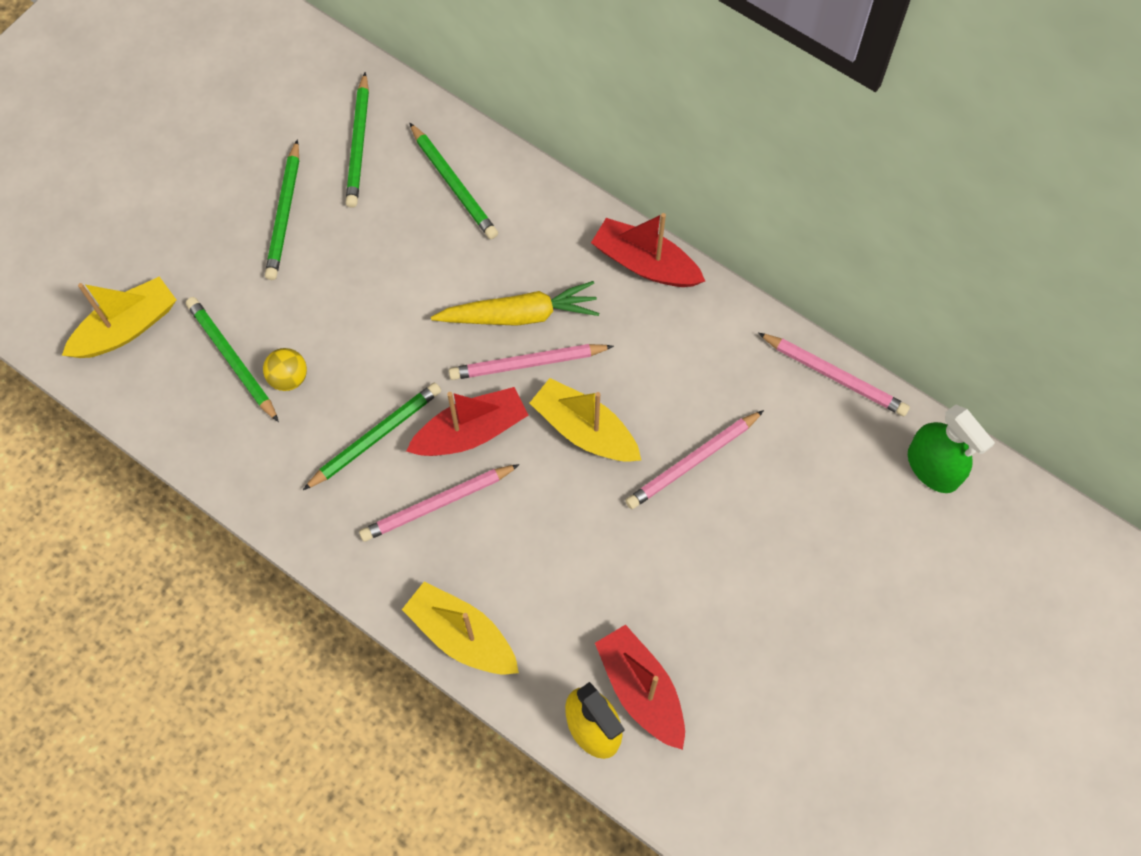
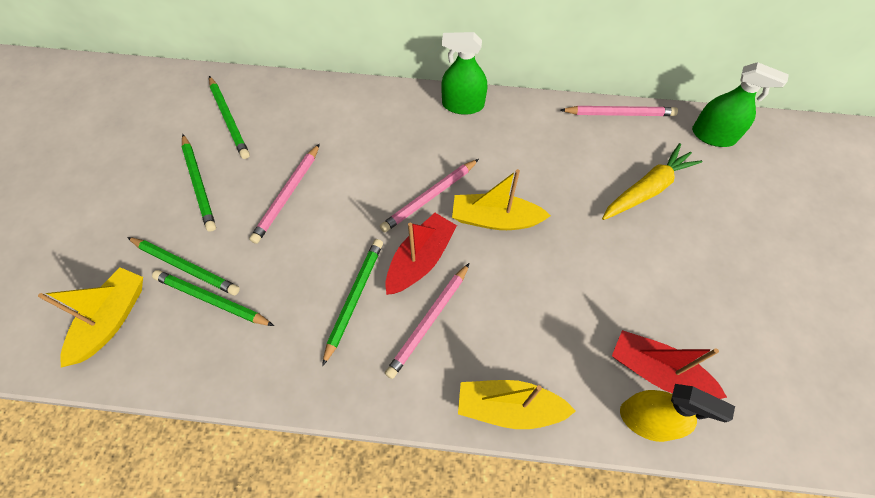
camera: 30 degrees left, 5 degrees down
(289, 378) = (264, 291): yellow ball -> none
(454, 184) = (310, 114): green pencil -> green pencil (186, 267)
(520, 315) = (404, 170): yellow carrot -> yellow carrot (647, 189)
(645, 263) = (463, 105): red boat -> green spray bottle
(692, 462) = (576, 203): pink pencil -> pink pencil (287, 195)

